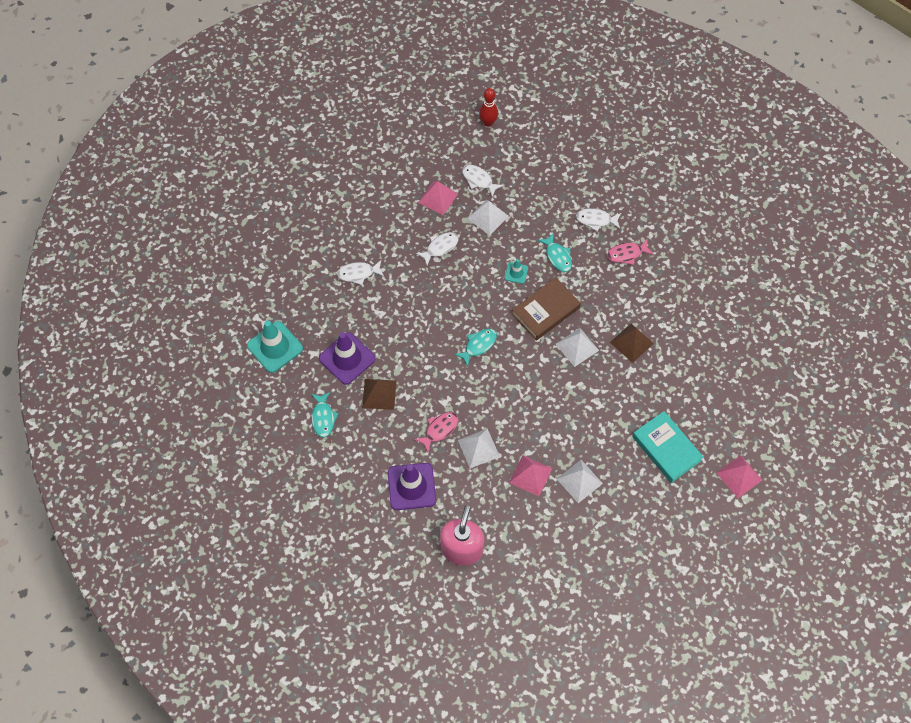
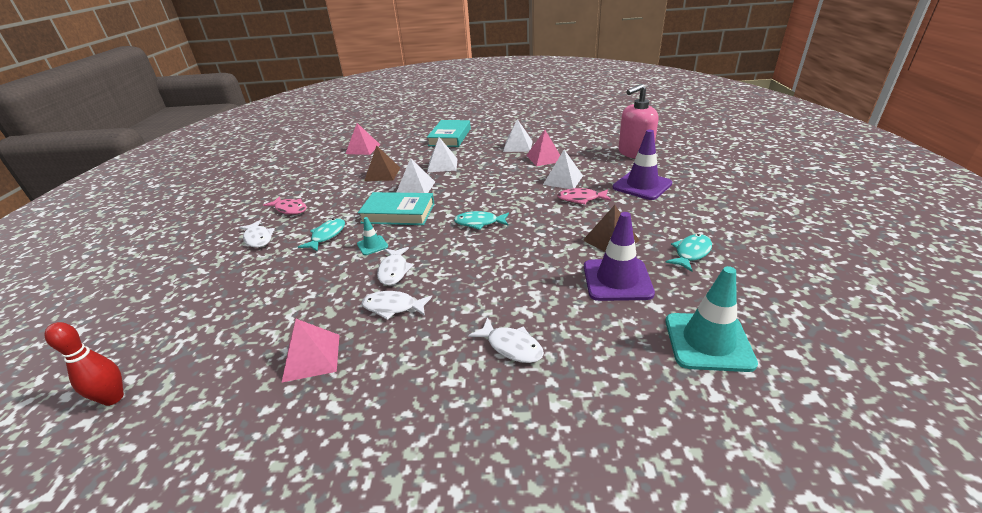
camera: 130 degrees left, 30 degrees down
(479, 180) = (250, 340): white fish -> white fish (394, 271)
(488, 217) = (311, 300): white pyramid -> white pyramid (442, 165)
(545, 311) = (398, 213): brown book -> turquoise book
(739, 476) = (435, 119): pink pyramid -> pink pyramid (363, 149)

